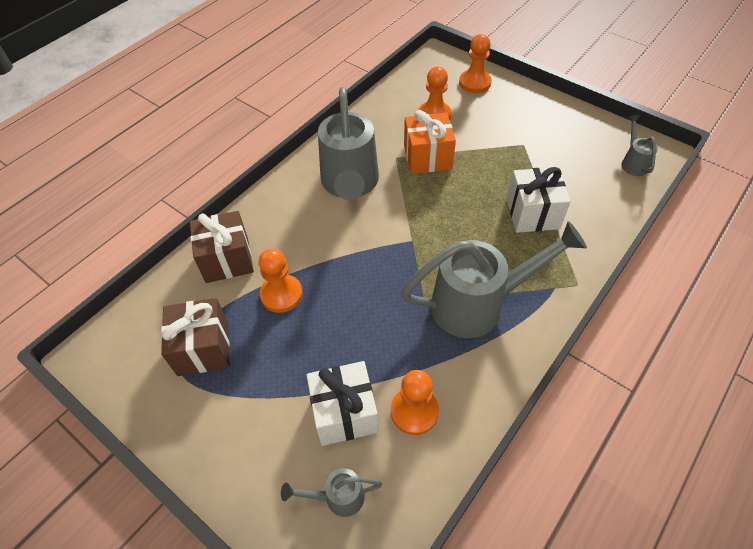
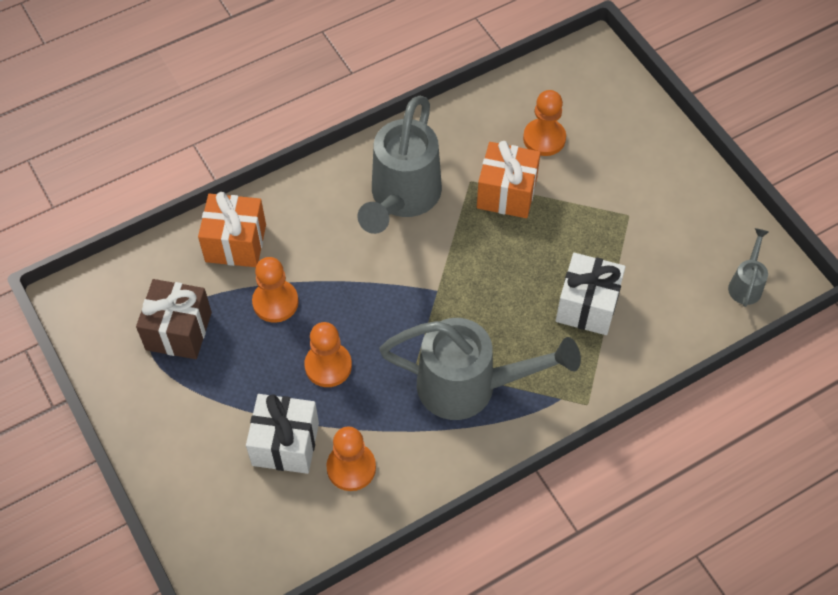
camera: 20 degrees right, 5 degrees up
(227, 260) = (235, 243): brown gift -> orange gift
(337, 497) = (246, 515): grey watering can -> none
(474, 83) = (619, 108): orange pawn -> orange pawn (328, 366)

